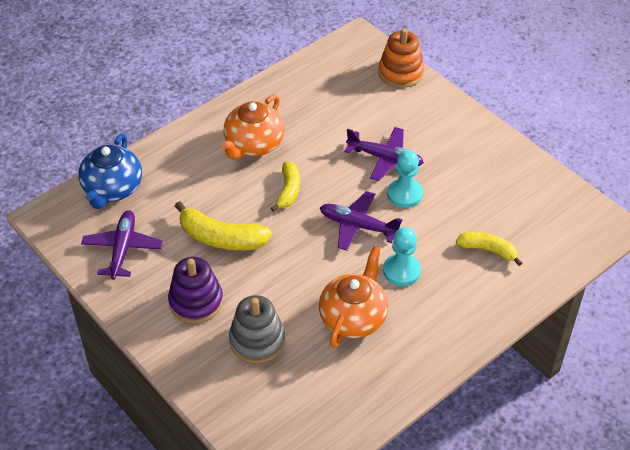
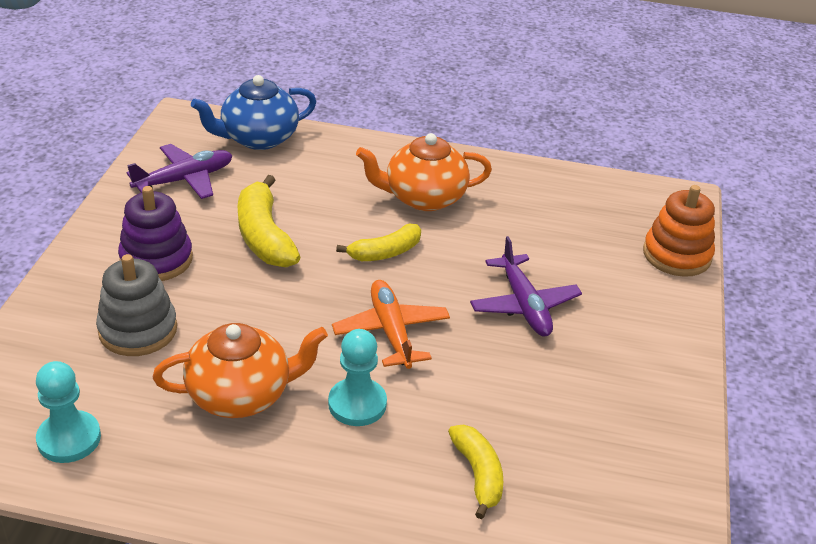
camera: 50 degrees right, 10 degrees down
(358, 226) = (391, 331): purple plane -> orange plane
(404, 194) = (486, 348): turquoise pawn -> turquoise pawn (69, 439)

